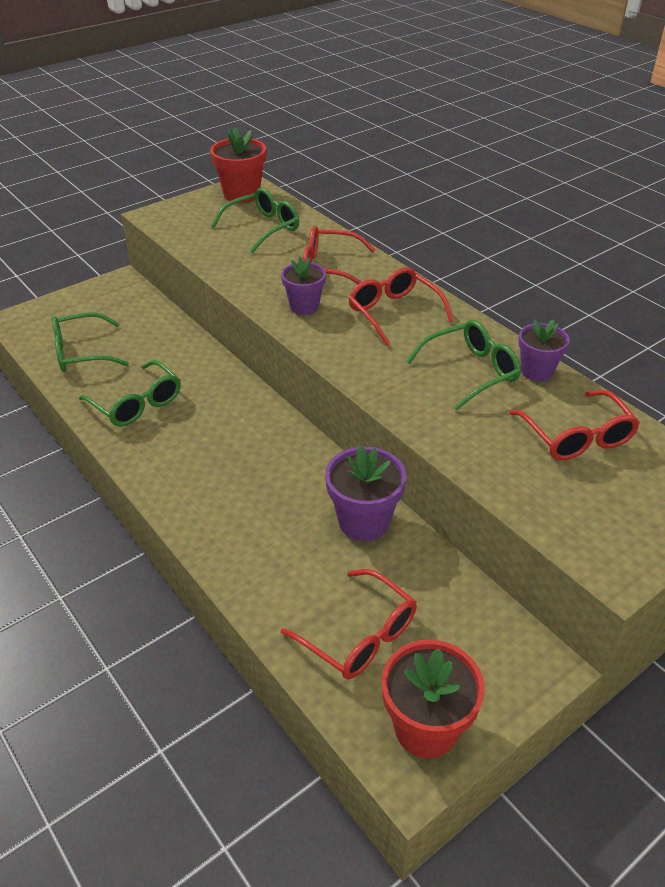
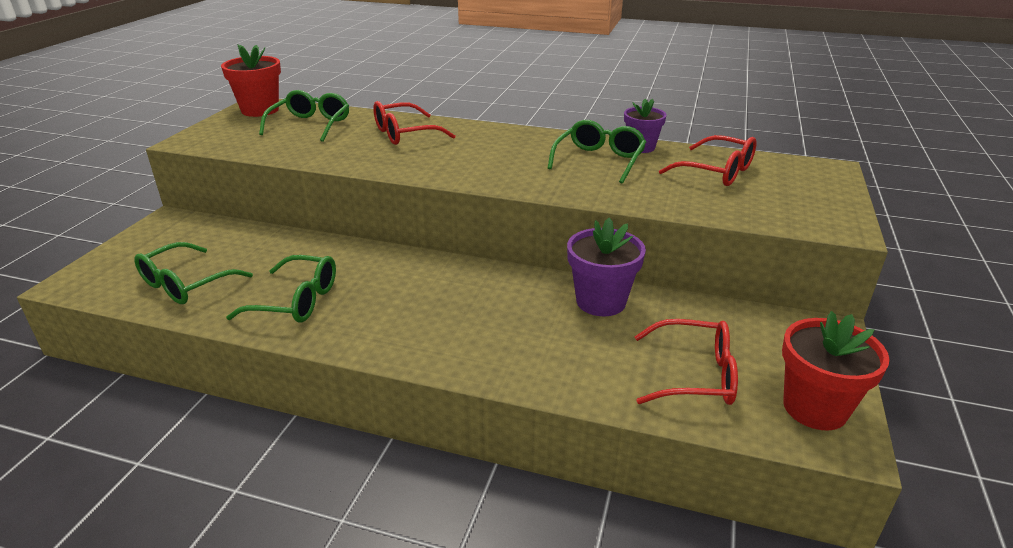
camera: 35 degrees left, 10 degrees down
(304, 306) = (417, 161): purple flower pot -> none
(393, 312) = (495, 145): red glasses -> none

